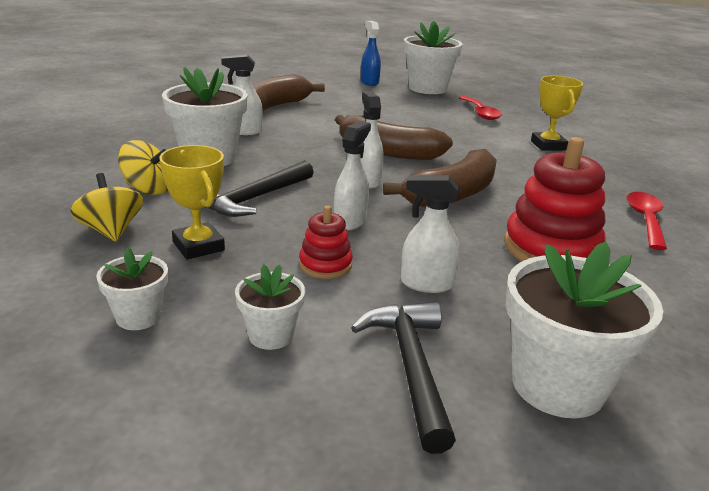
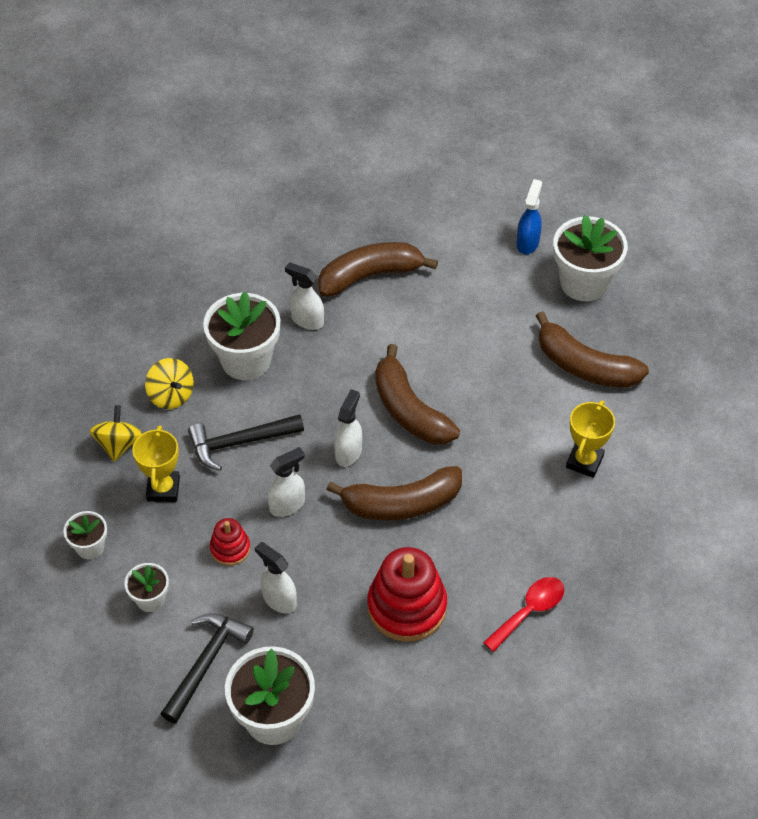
camera: 35 degrees right, 25 degrees up
(480, 113) = (585, 366): red spoon -> brown banana

